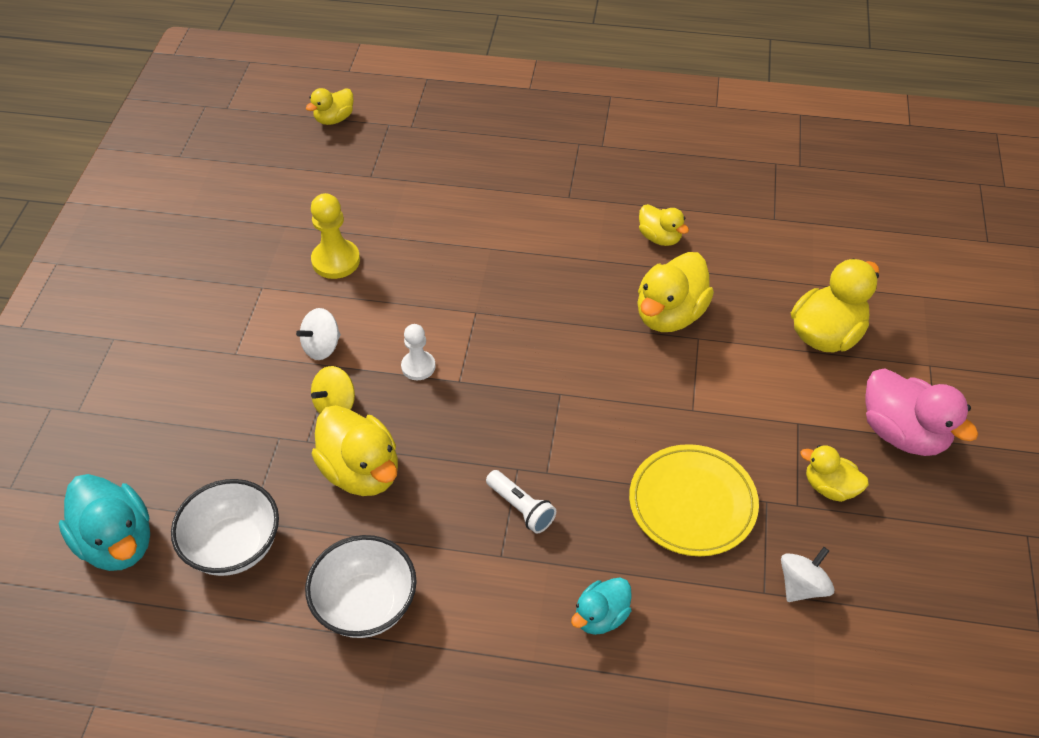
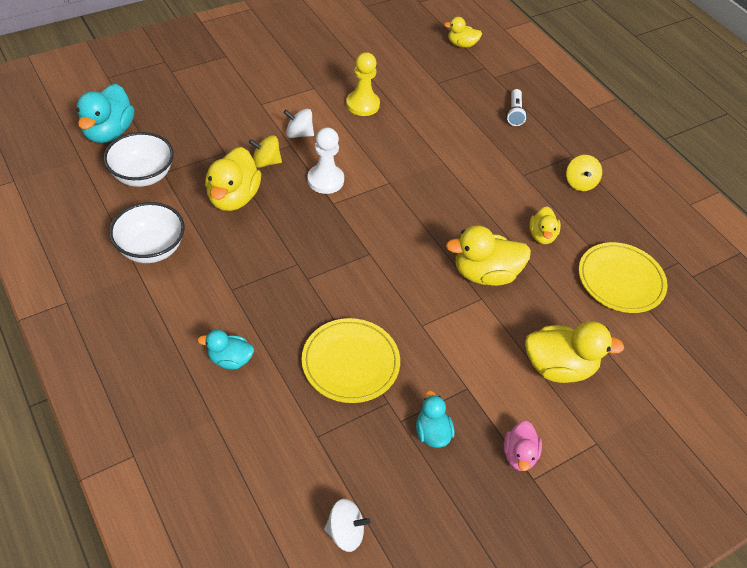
camera: 45 degrees right, 0 degrees up
(418, 366) = (325, 180): white pawn -> white pawn, size x1.52
(521, 508) = (271, 280): white flashlight -> white flashlight (514, 113)
(619, 163) = (580, 183): none -> yellow spinning top
(763, 218) = (620, 280): none -> yellow plate
(802, 586) = (340, 455): white spinning top -> white spinning top (345, 532)
(830, 487) = (432, 433): yellow duck -> turquoise duck
(903, 433) = (519, 455): pink duck -> pink duck, size x0.58

